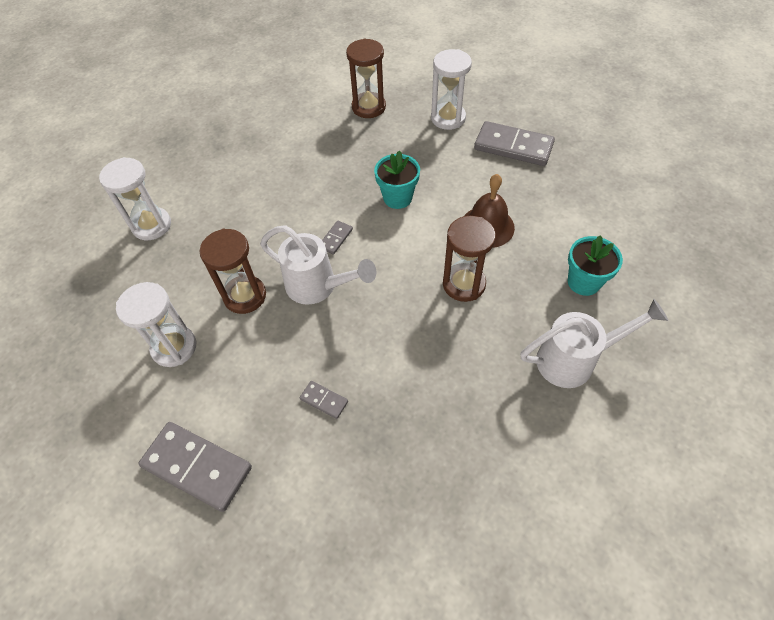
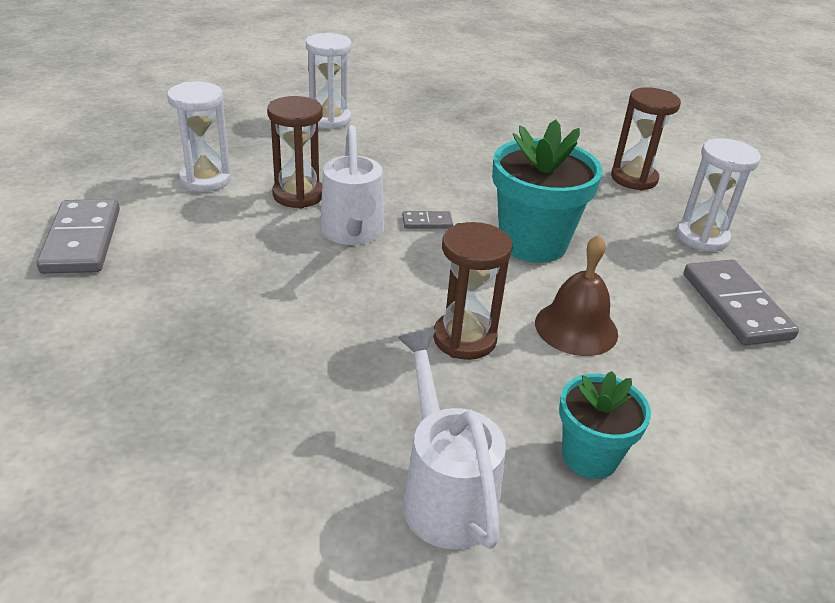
camera: 50 degrees right, 20 degrees down
(324, 400) = (211, 289): grey domino -> none
(397, 198) = (533, 243): turquoise flower pot -> turquoise flower pot, size x1.67
(574, 360) = (444, 492): white watering can -> white watering can turned 150 degrees counterclockwise

